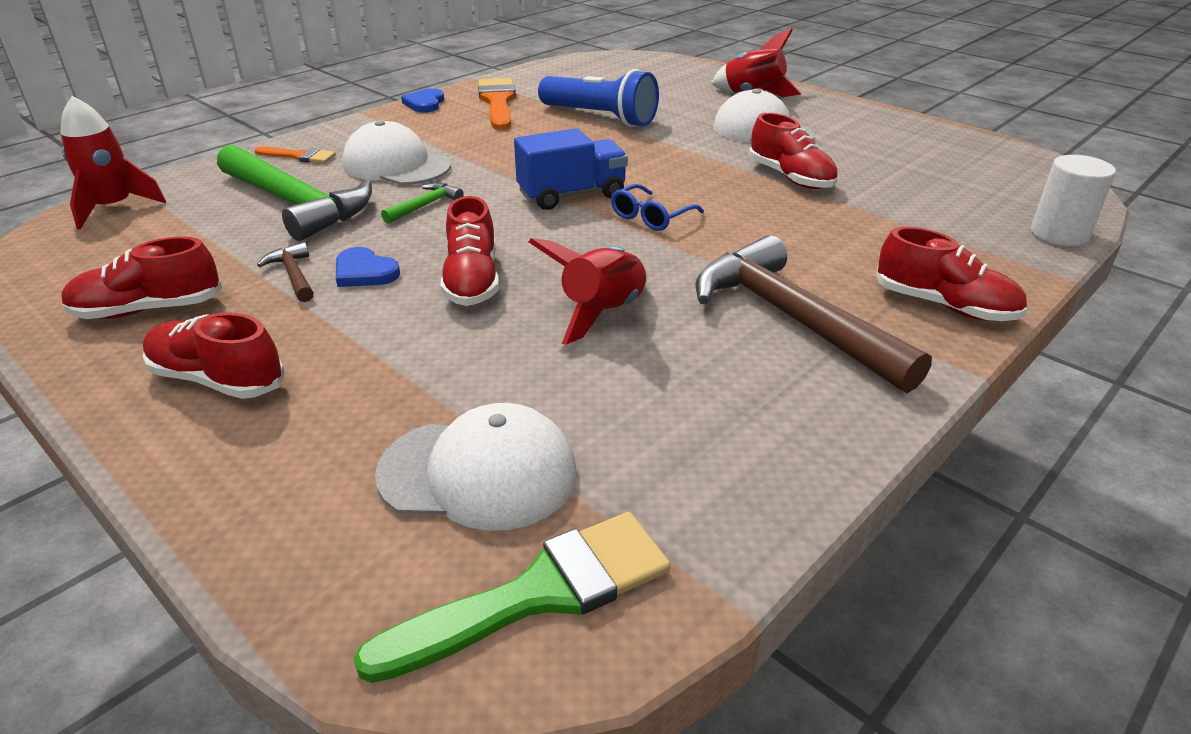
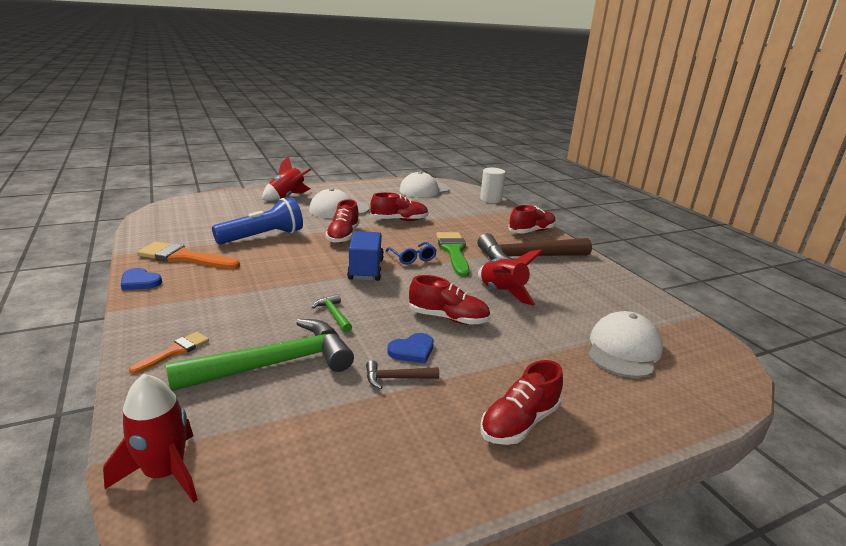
camera: 70 degrees left, 10 degrees down
(148, 310) = (406, 452): red shoe -> red shoe (343, 236)
(396, 165) = (251, 313): white cap -> white cap (424, 190)
(538, 594) = (698, 351): green brush -> green brush (453, 251)

